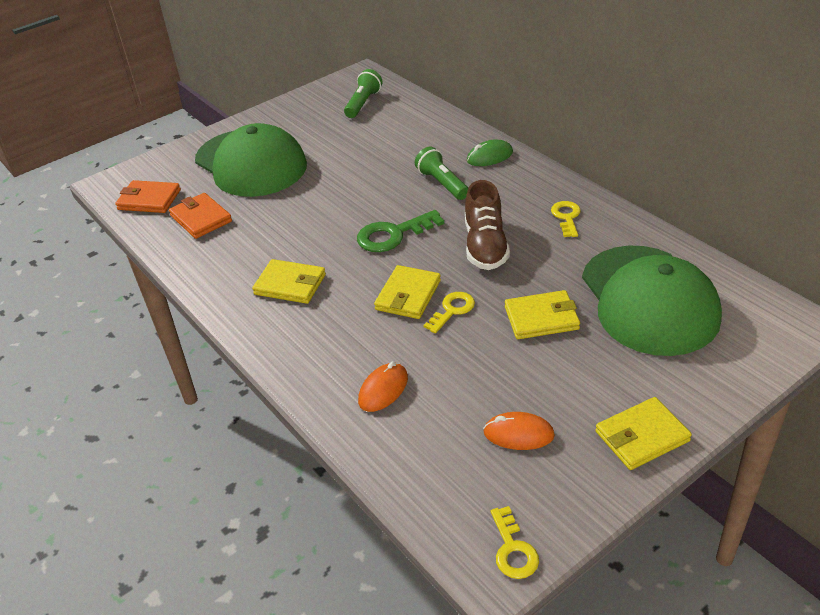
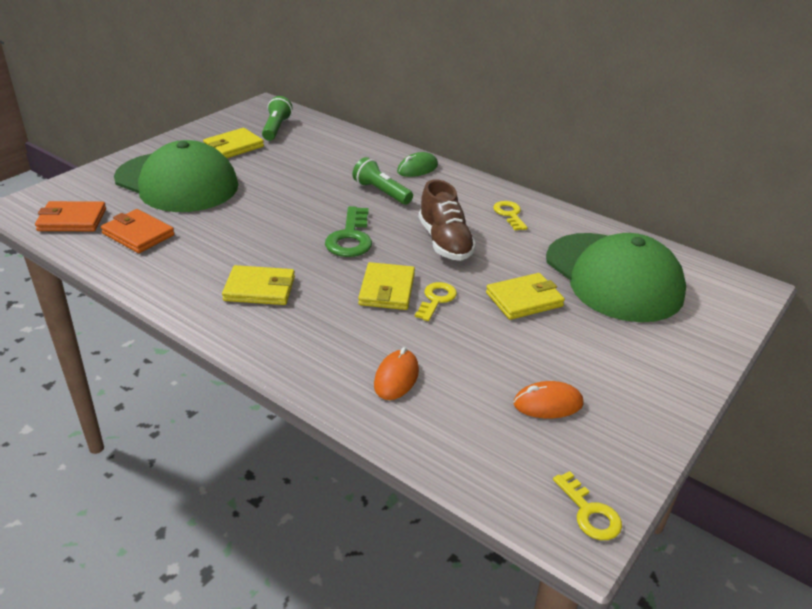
camera: 20 degrees left, 5 degrees down
(393, 235) = (350, 238): green key -> green key turned 45 degrees counterclockwise
(642, 436) = (661, 392): yellow wallet -> yellow wallet (234, 146)

